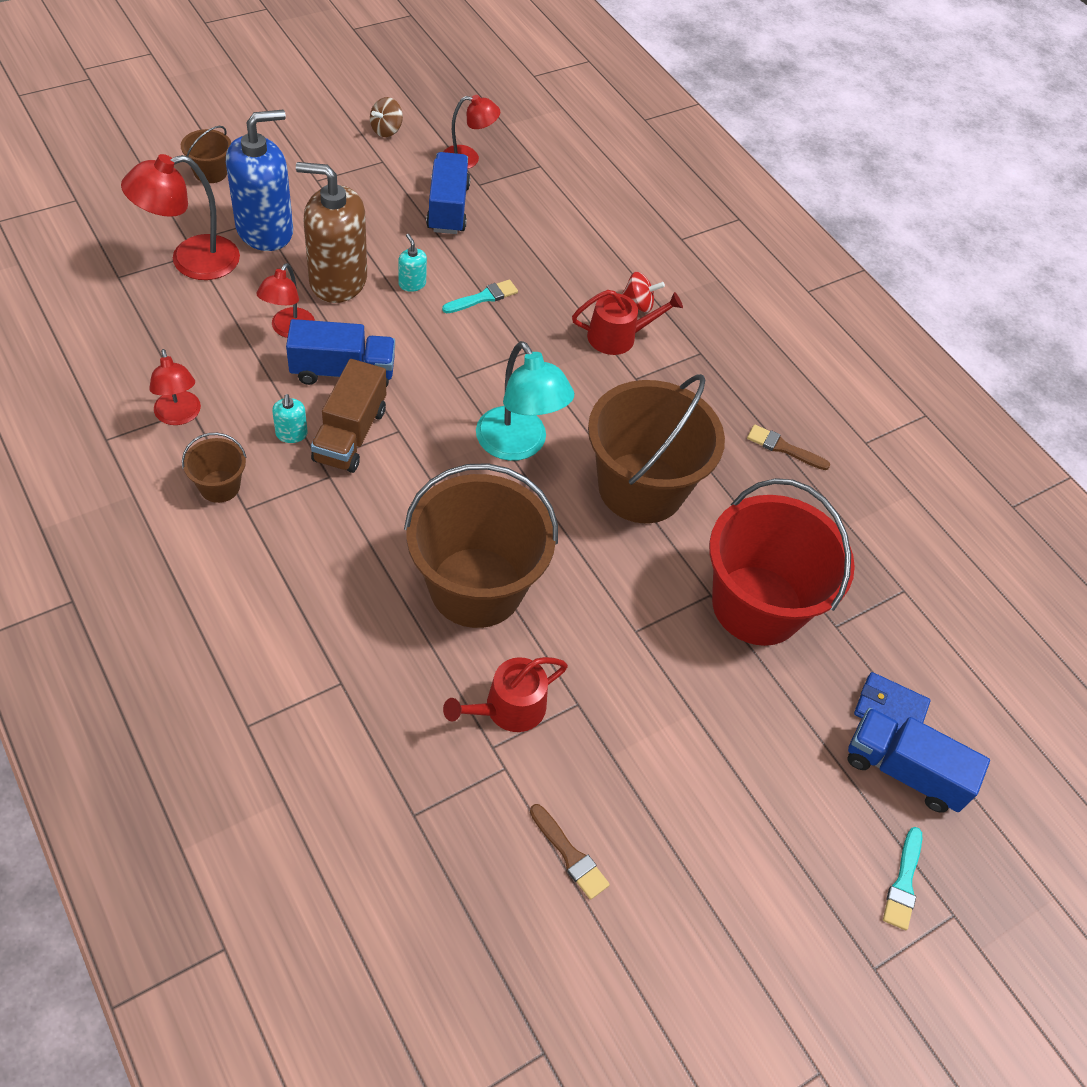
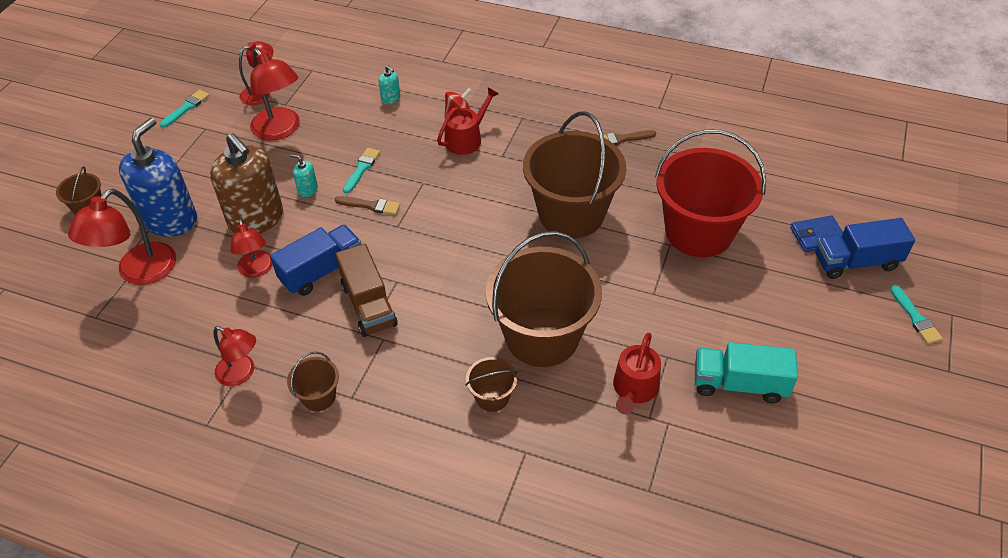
camera: 30 degrees left, 5 degrees down
(291, 434) = (330, 331): turquoise soap dispenser -> turquoise soap dispenser (391, 98)
(338, 280) = (256, 219): brown soap dispenser -> brown soap dispenser turned 105 degrees counterclockwise
(367, 607) = (492, 397): none -> brown bucket
(386, 130) = (186, 108): brown spinning top -> turquoise brush
(448, 208) = (280, 130): blue truck -> red lamp
(518, 445) = (477, 239): turquoise lamp -> none
(569, 854) = (752, 440): brown brush -> brown brush (370, 205)
(620, 790) = (739, 384): none -> turquoise truck

